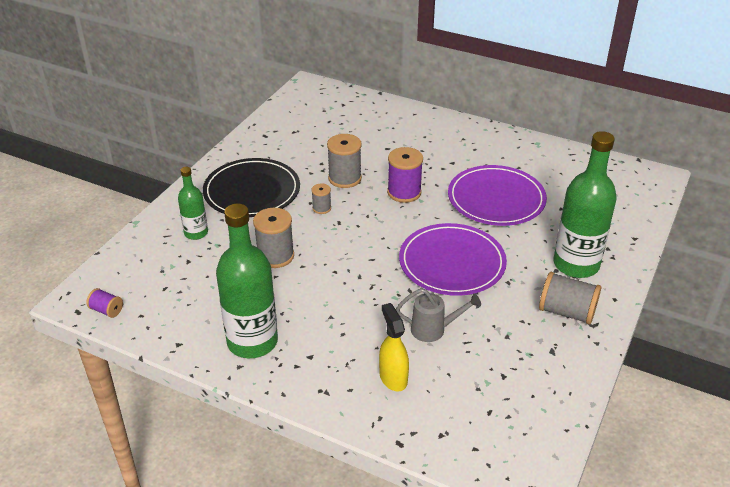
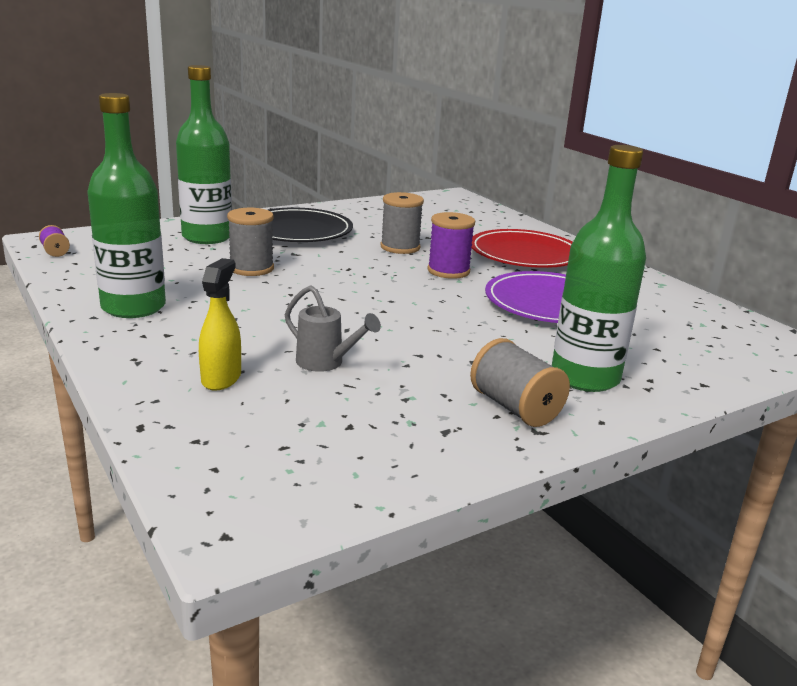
camera: 30 degrees right, 15 degrees down
(196, 233) = (207, 237): green bottle -> green bottle, size x1.86
(321, 208) = (346, 256): grey spool -> none
(431, 147) = (525, 254): none -> red plate
(452, 263) = (425, 327): purple plate -> none

